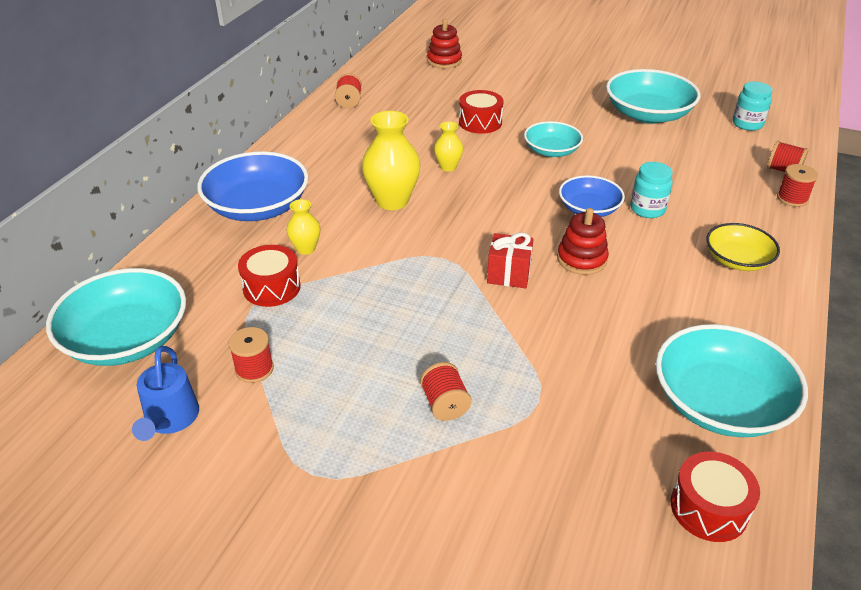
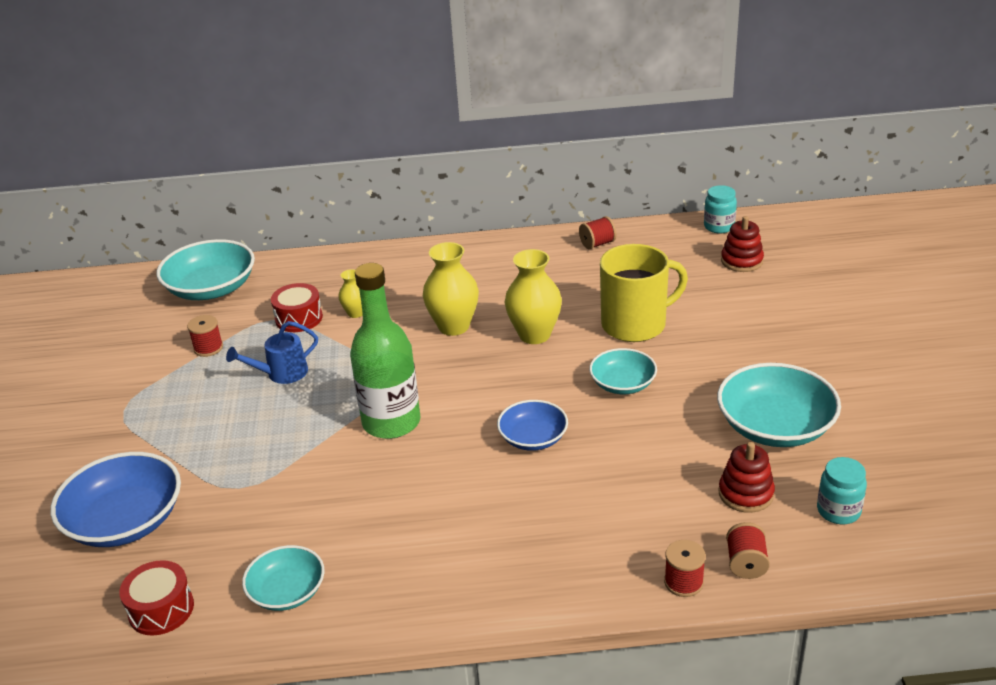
camera: 65 degrees right, 5 degrees down
(170, 420) = (147, 338): blue watering can -> blue watering can (281, 374)
(257, 207) = (394, 270): blue bowl -> blue bowl (125, 521)
(445, 404) = (213, 442): red spool -> none
(448, 167) = (534, 335): yellow vase -> yellow vase, size x1.85
(480, 122) = (635, 324): red drum -> yellow mug
(508, 274) = (391, 422): red gift -> green bottle
(581, 259) = (444, 457): red stacking toy -> red stacking toy (746, 494)
(647, 209) = (564, 476): turquoise jar -> turquoise jar (719, 227)
(720, 403) = (287, 591): turquoise bowl -> turquoise bowl, size x0.60
(737, 260) = (518, 560): yellow bowl -> none

